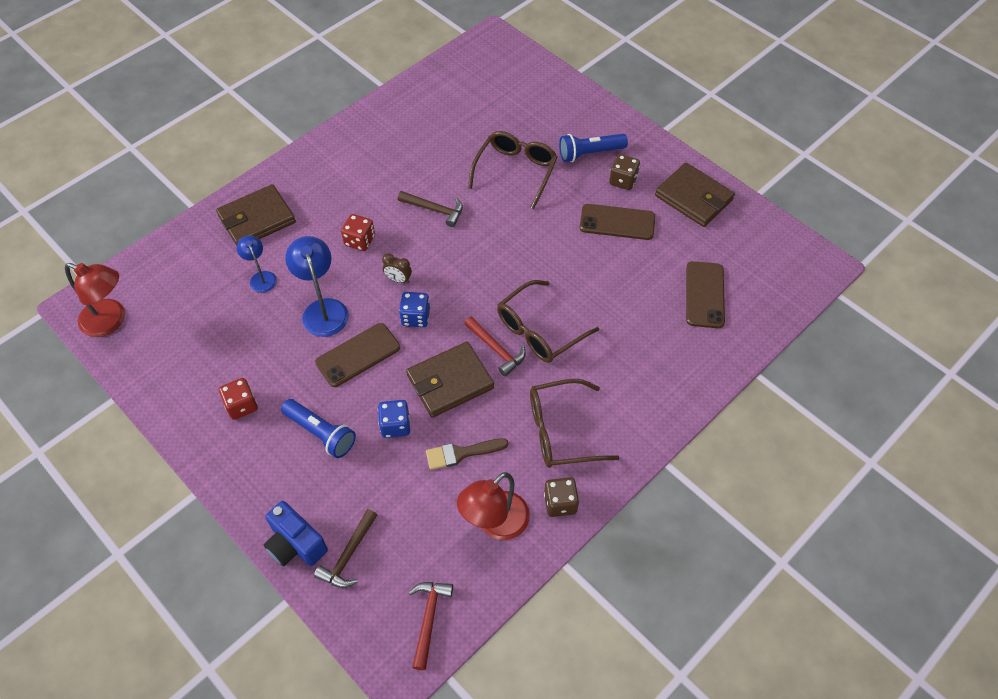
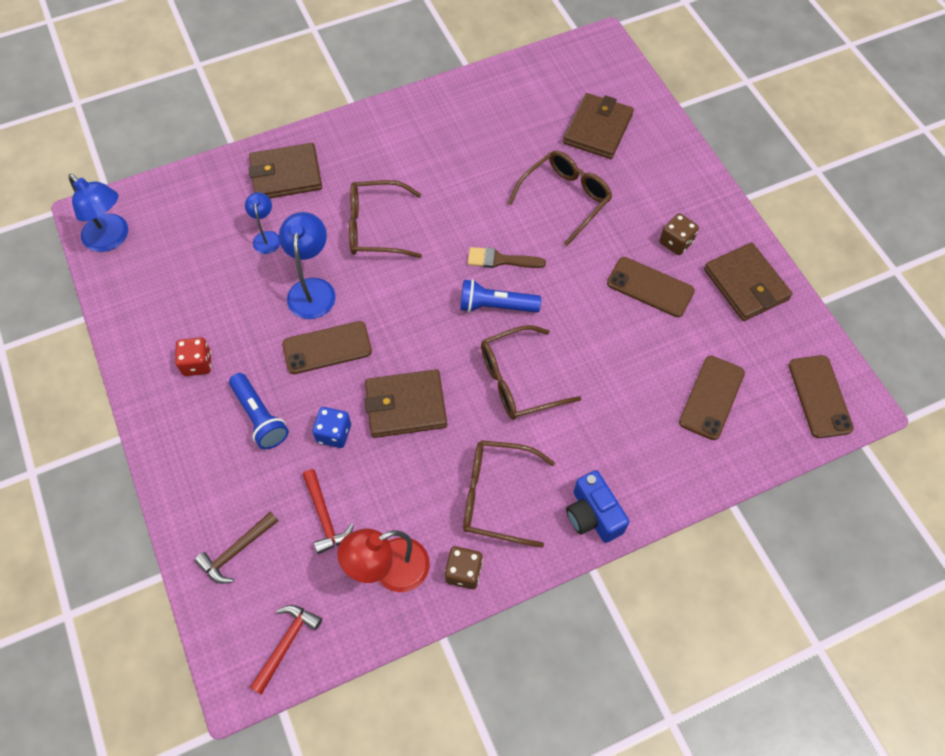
camera: 20 degrees right, 5 degrees up
(111, 321) = (112, 239): red lamp -> blue lamp
(295, 544) = (192, 522): blue camera -> blue camera (593, 515)
(359, 241) = (376, 227): red dice -> brown glasses
(398, 279) = (398, 280): brown clock -> none
(415, 317) = (399, 326): blue dice -> none
(435, 210) = (465, 217): brown hammer -> none
(461, 453) = (386, 485): brown brush -> brown brush (500, 260)
(496, 349) = (466, 387): red hammer -> red hammer (324, 517)
(519, 108) = (597, 129): none -> brown wallet
(590, 153) = (652, 201): blue flashlight -> blue flashlight (496, 306)
(789, 267) = (820, 396): none -> brown phone

